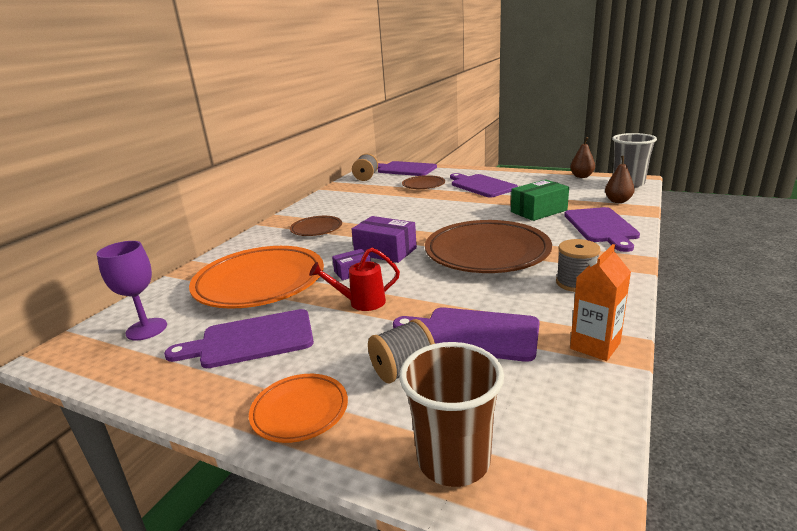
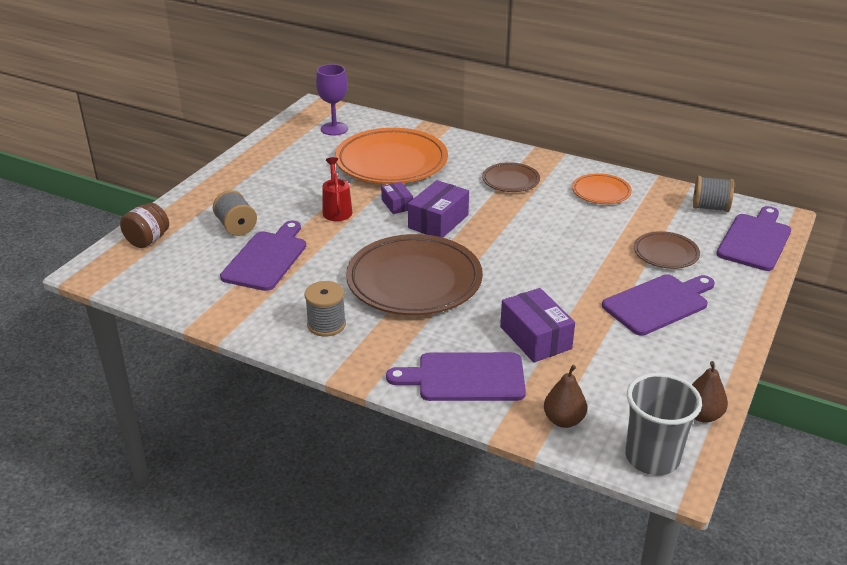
camera: 90 degrees right, 10 degrees up
(251, 340) = (301, 168): purple cutting board -> none
(300, 411) = (214, 192): orange plate -> orange plate (601, 192)
(453, 460) = (148, 240): brown cup -> brown jar
(538, 211) = (535, 338): green box -> purple box
(595, 346) = (223, 311): orange carton -> none

